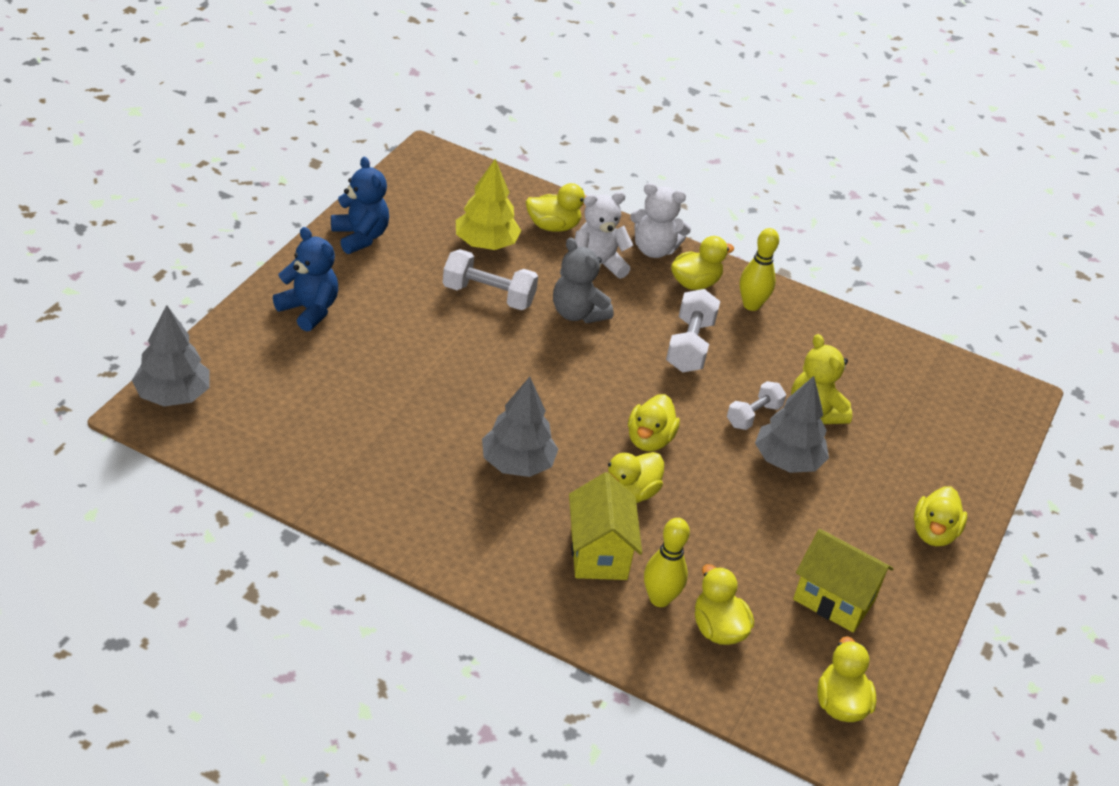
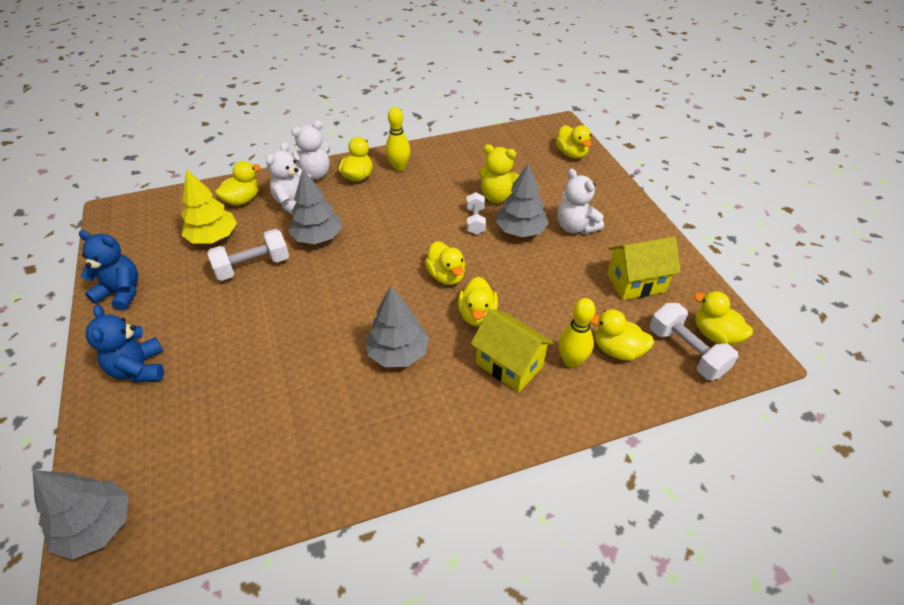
camera: 40 degrees left, 5 degrees up
(309, 310) = (139, 369): blue teddy bear -> blue teddy bear turned 105 degrees counterclockwise
(577, 313) = (318, 237): grey teddy bear -> grey tree
(690, 346) = (398, 210): white dumbbell -> white dumbbell (686, 352)
(854, 504) = (575, 227): none -> white teddy bear
(933, 533) = (622, 213): yellow duck -> yellow duck (571, 154)

